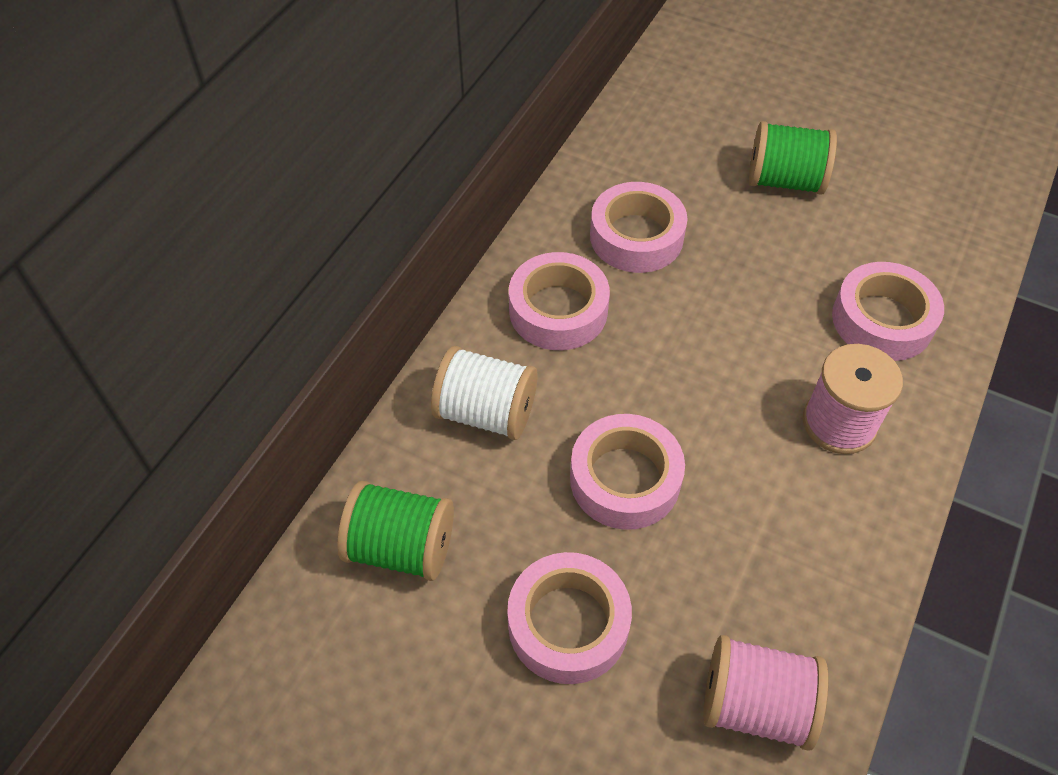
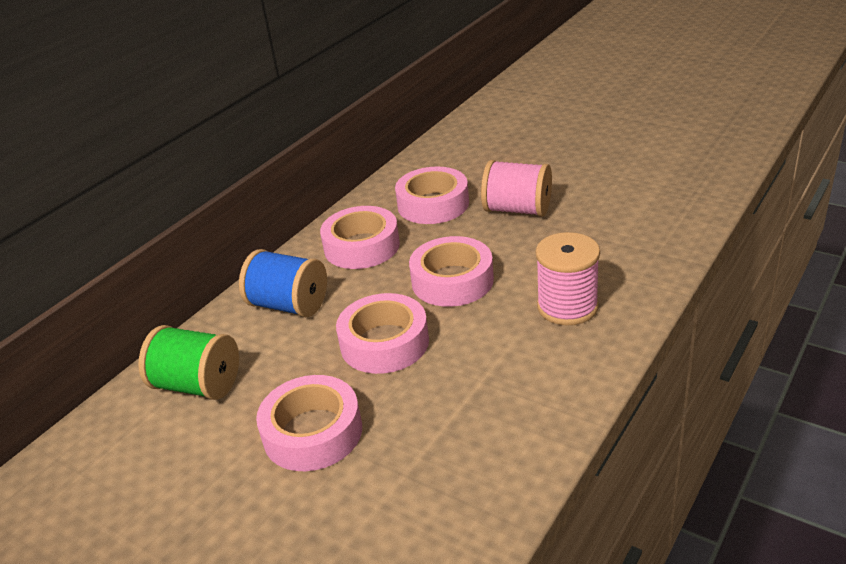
camera: 10 degrees right, 20 degrees down
(486, 412) = (289, 305): white spool -> blue spool
(755, 704) = (453, 486): pink spool -> pink spool (517, 210)
(784, 181) = (555, 170): green spool -> none
(882, 320) = (616, 245): pink tape -> pink tape (452, 281)

